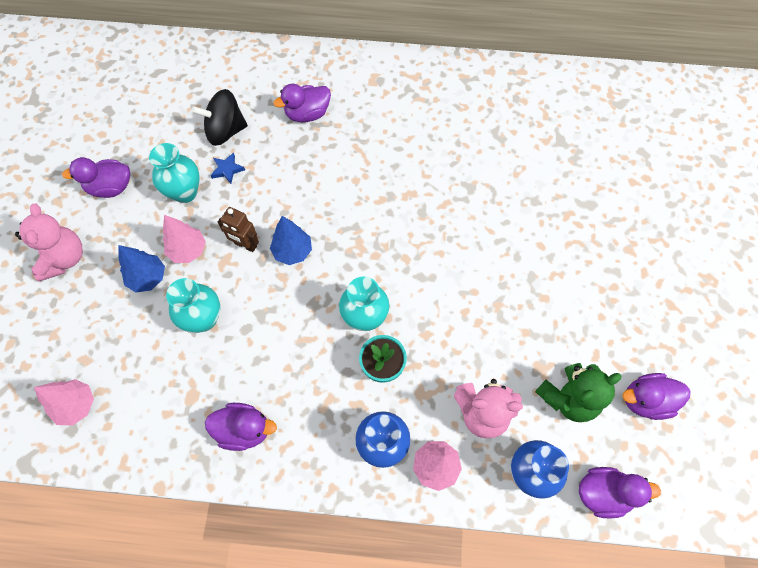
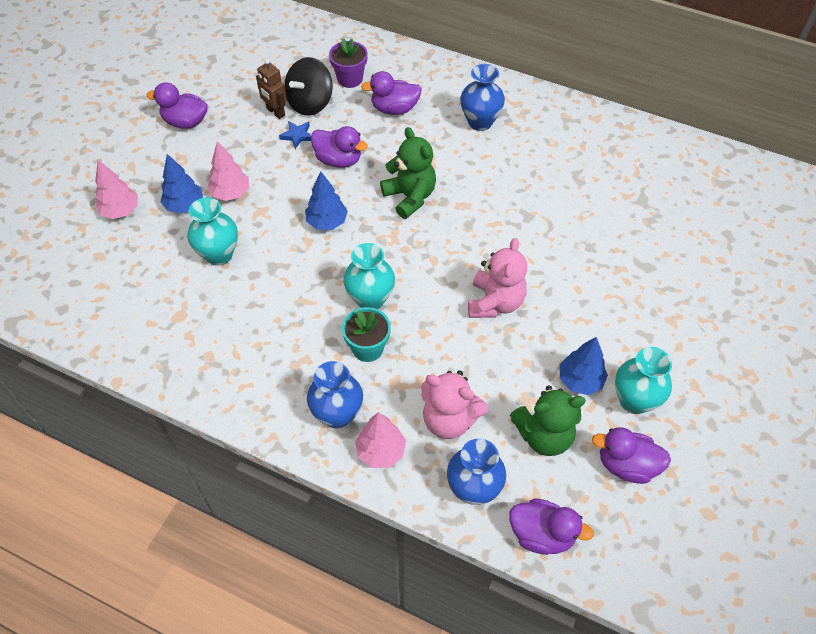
camera: 20 degrees right, 10 degrees down
(64, 258) = (119, 168): pink teddy bear -> pink teddy bear (495, 302)
(76, 405) = (76, 290): pink tree -> pink tree (121, 211)
(185, 192) = (250, 144): turquoise vase -> turquoise vase (634, 400)
(225, 131) = (310, 103): black spinning top -> black spinning top turned 60 degrees counterclockwise
(244, 429) = (214, 359): purple duck -> purple duck (338, 160)
(245, 245) = (285, 204): brown robot -> brown robot (275, 112)
(253, 94) = (350, 79): none -> purple flower pot
(358, 201) = (410, 197): none -> green teddy bear
(391, 105) = (480, 122): none -> blue vase
(577, 334) = (580, 380): none -> blue tree

